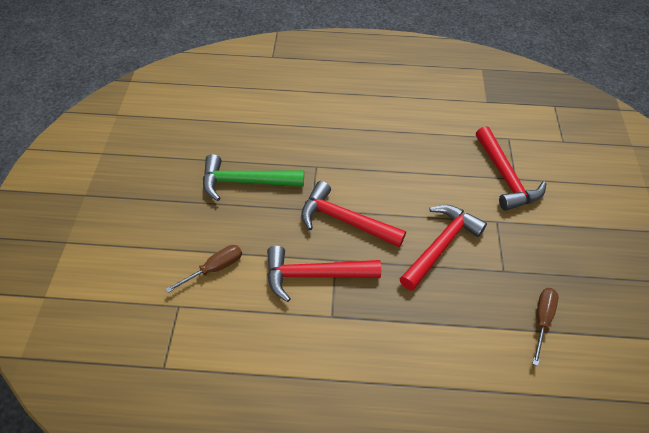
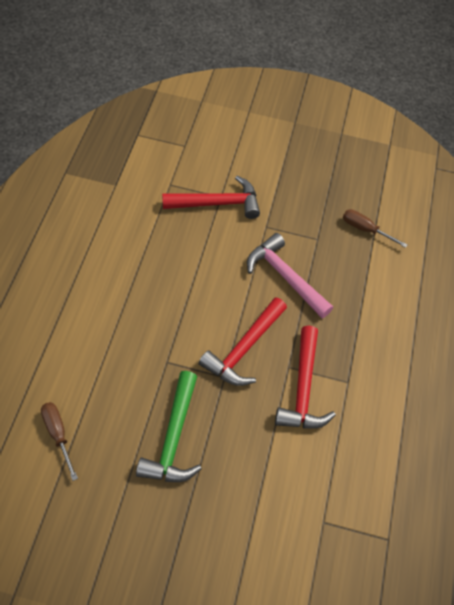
camera: 85 degrees left, 5 degrees up
(215, 268) = (283, 481): brown screwdriver -> brown screwdriver (58, 434)
(440, 245) = (285, 277): red hammer -> pink hammer

